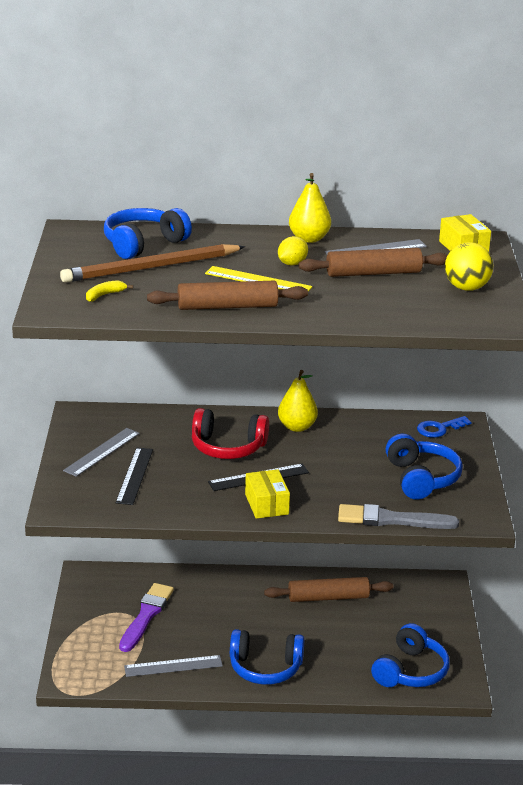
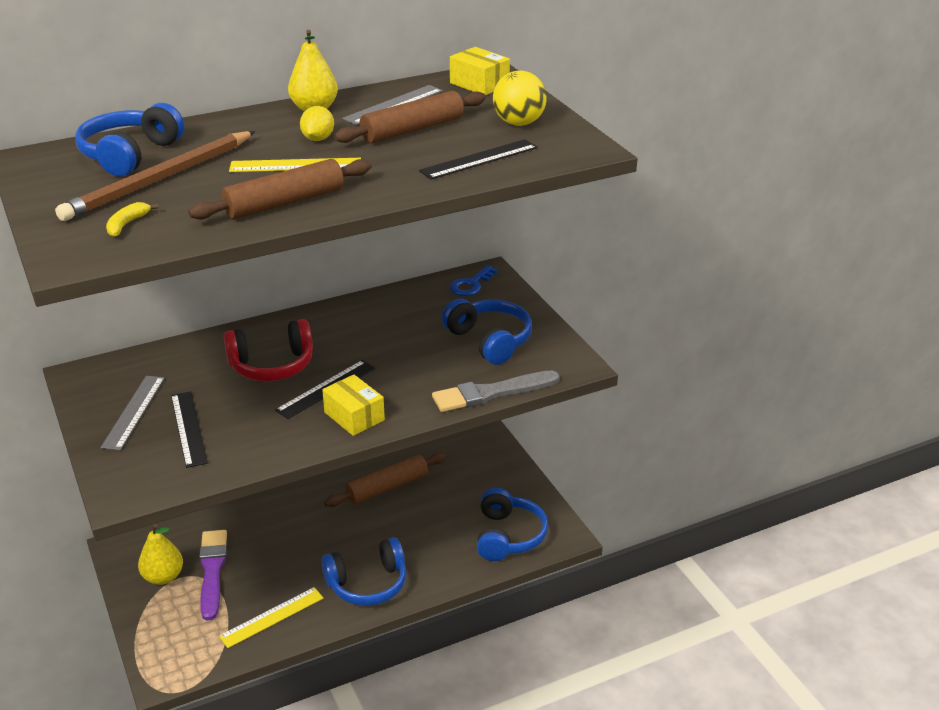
camera: 25 degrees left, 5 degrees up
(173, 666) = (272, 617): grey ruler -> yellow ruler
(297, 427) = (330, 322): yellow pear -> yellow pear (163, 577)
(406, 309) = (479, 159): none -> black ruler

